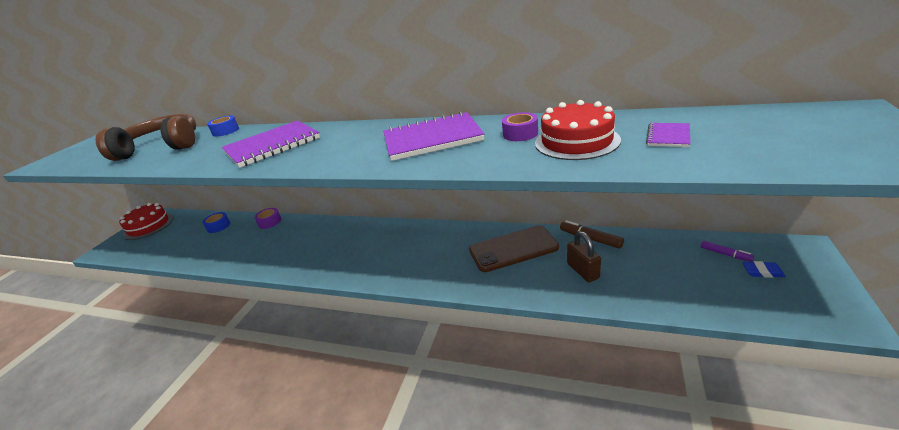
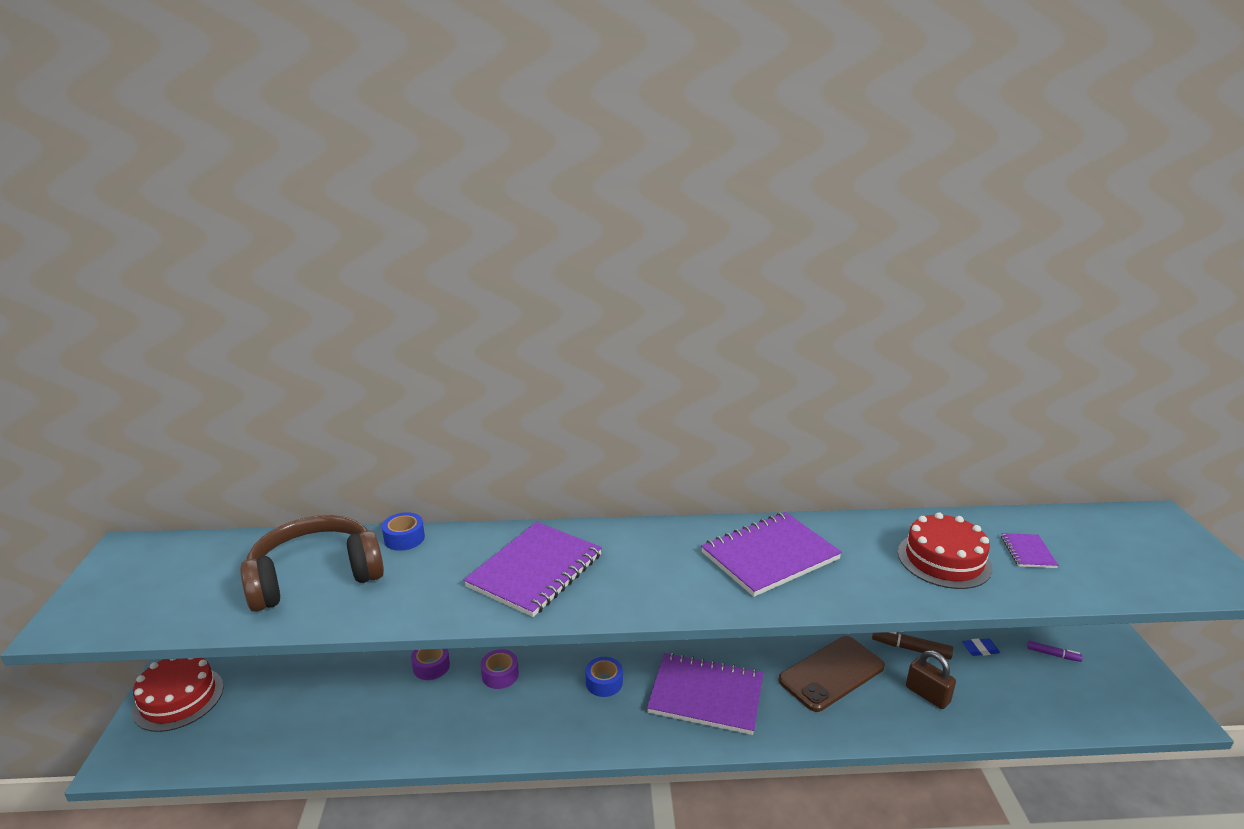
camera: 25 degrees left, 5 degrees down
(218, 226) = (336, 684): blue tape -> blue tape (604, 682)
(412, 253) = (706, 696): none -> purple notebook
(520, 134) = (872, 547): purple tape -> purple tape (500, 675)
(762, 272) = (1094, 672): blue eraser -> blue eraser (980, 649)

